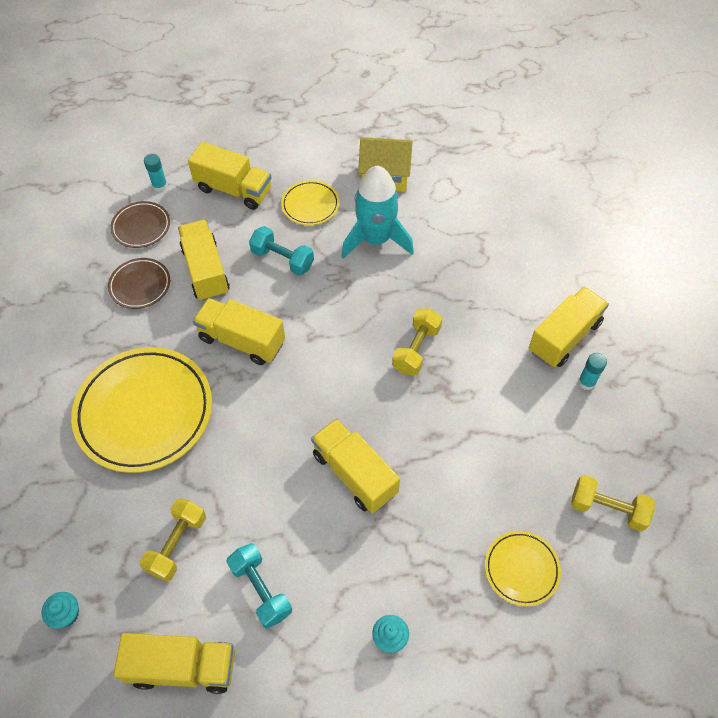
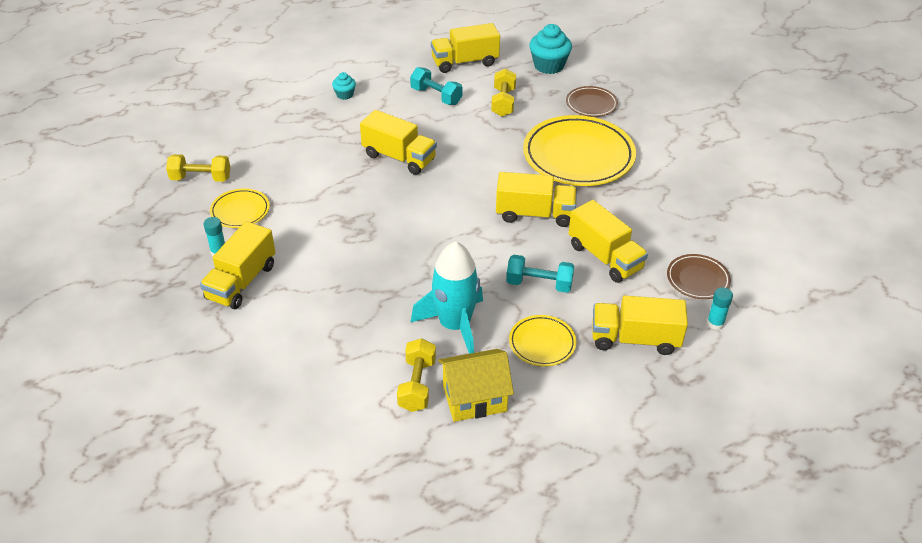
camera: 160 degrees right, 15 degrees down
(66, 614) = (549, 66): turquoise cupcake -> turquoise cupcake, size x1.86
(140, 285) = (654, 232): brown plate -> brown plate (591, 104)
(416, 349) = (378, 242): yellow dumbbell -> yellow dumbbell (417, 385)
(521, 569) = (263, 137): yellow plate -> yellow plate (240, 211)

